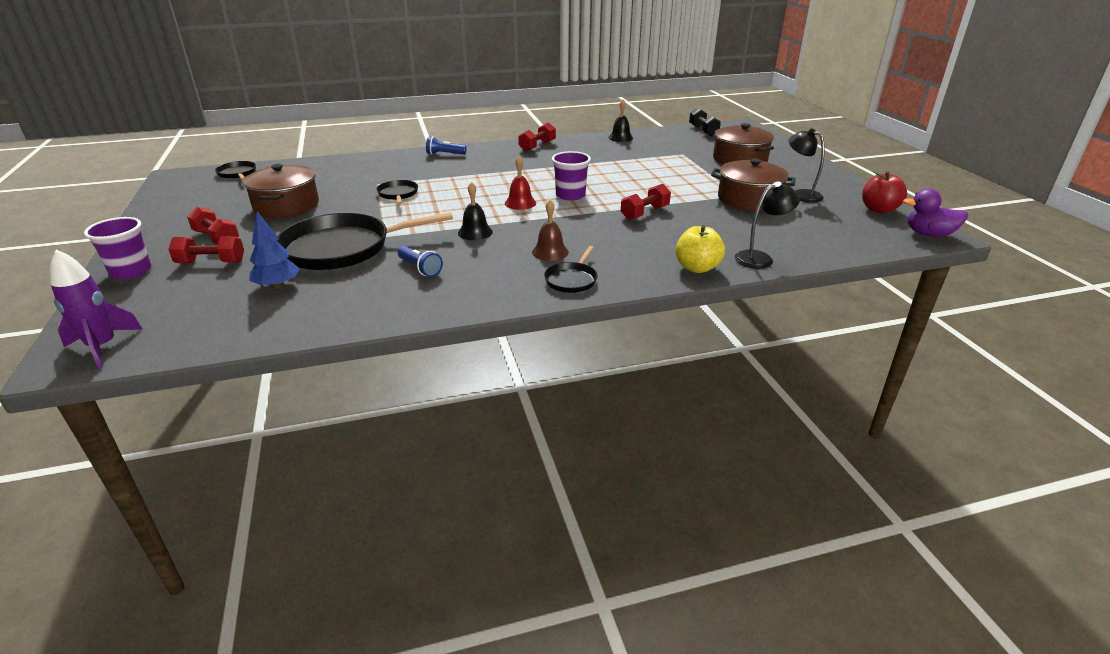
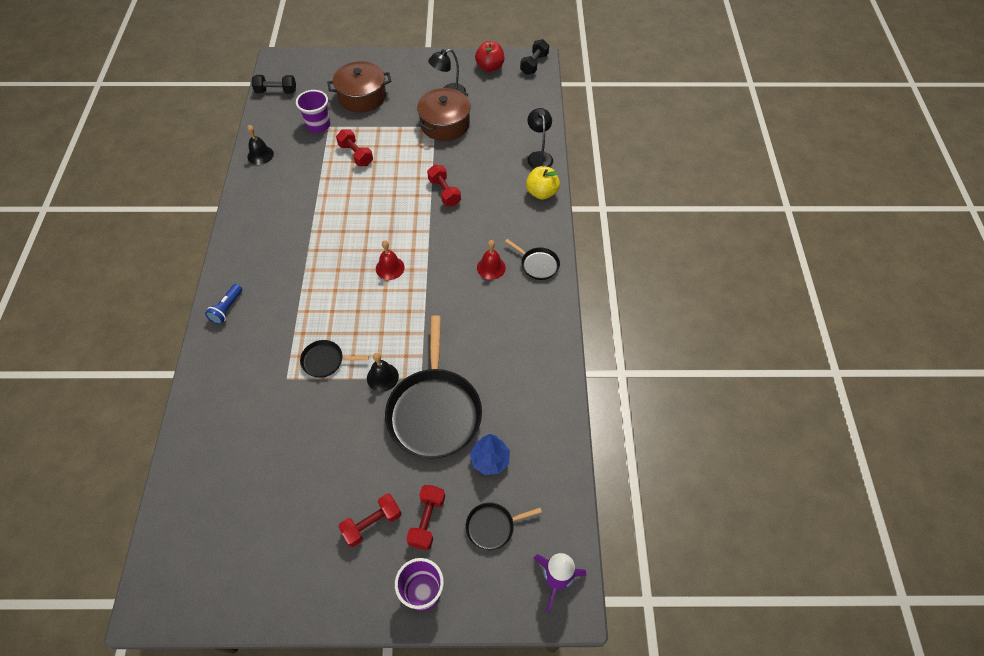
camera: 75 degrees left, 25 degrees up
(237, 173) = (180, 527): black pan -> black pan (492, 527)
(286, 205) = (310, 464): brown pot -> none
(420, 268) = (491, 356): blue flashlight -> none
(475, 232) = (438, 310): black bell -> black bell (382, 377)
(537, 146) = (247, 225): red dumbbell -> red dumbbell (356, 155)
(550, 252) = (491, 267): brown bell -> red bell
(570, 195) = (388, 229): purple cup -> purple cup (318, 125)
(928, 234) = (534, 64): purple duck -> black dumbbell

